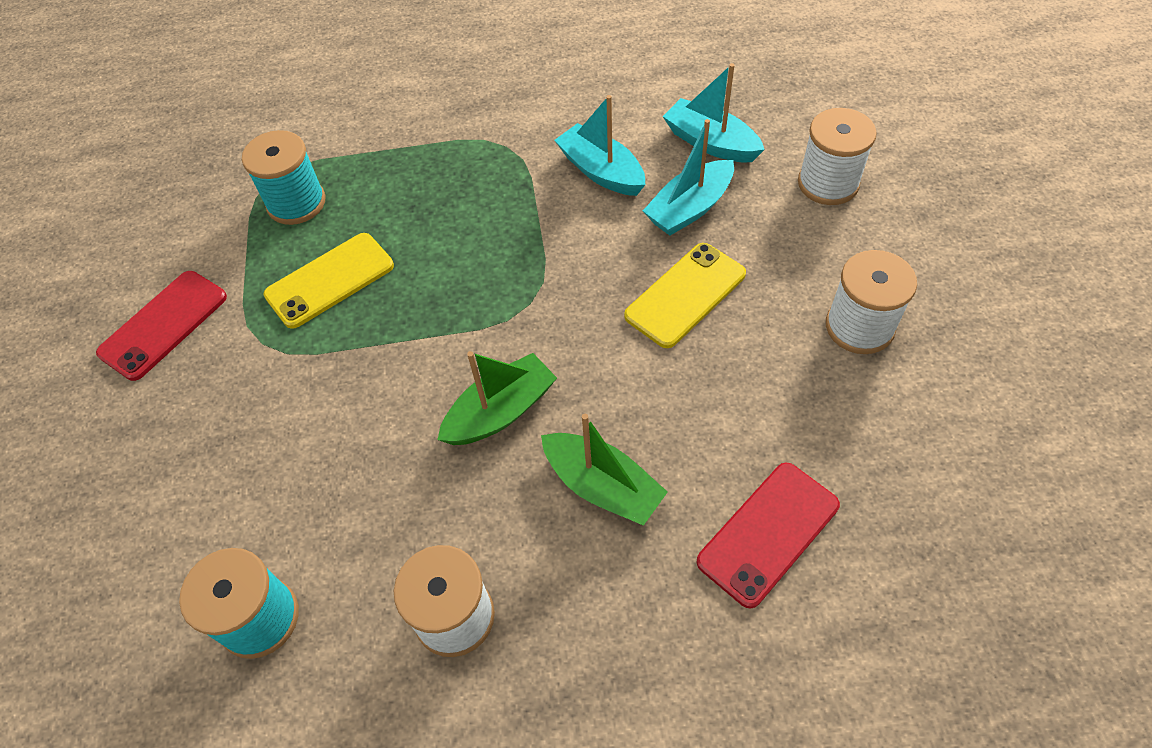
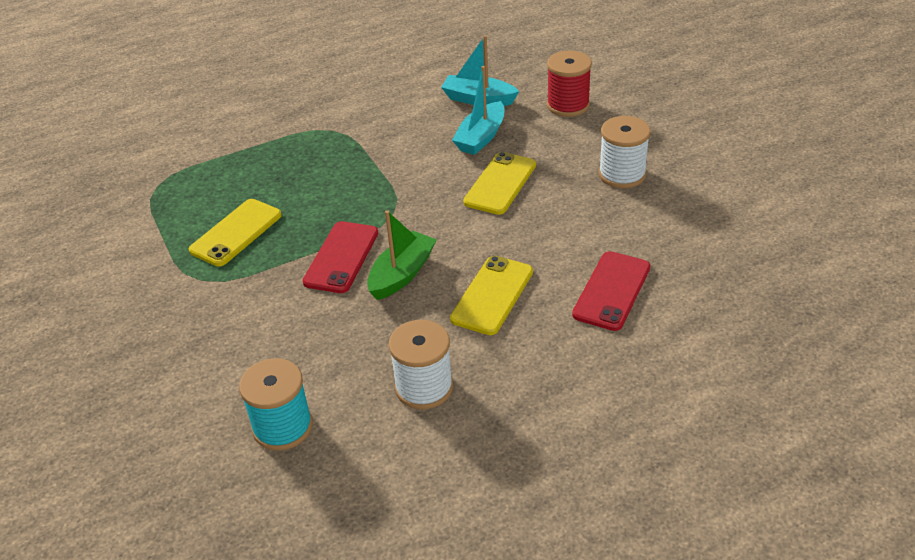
camera: 20 degrees left, 15 degrees down
(164, 325) = (115, 287): red phone -> red phone (341, 257)
(296, 203) = (185, 195): turquoise spool -> none
(601, 171) = (409, 130): turquoise boat -> none
(602, 486) = (492, 295): green boat -> yellow phone
(828, 183) = (568, 105): white spool -> red spool

